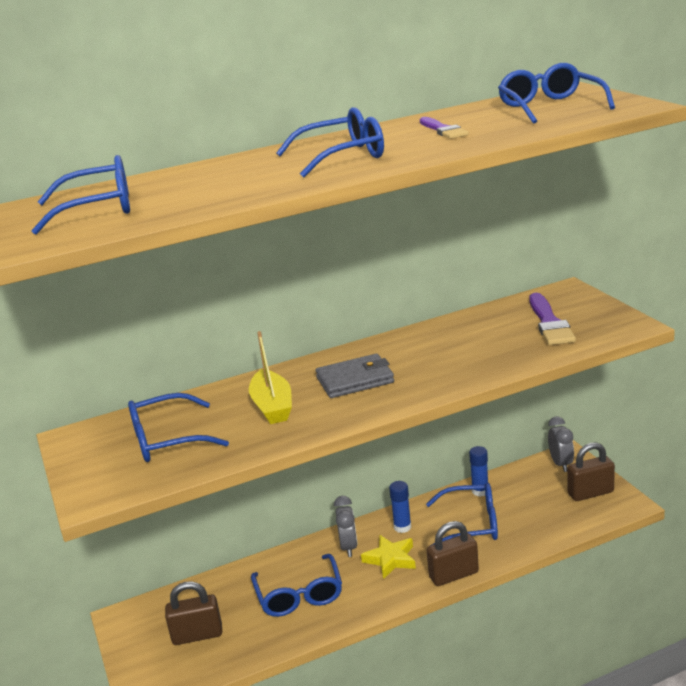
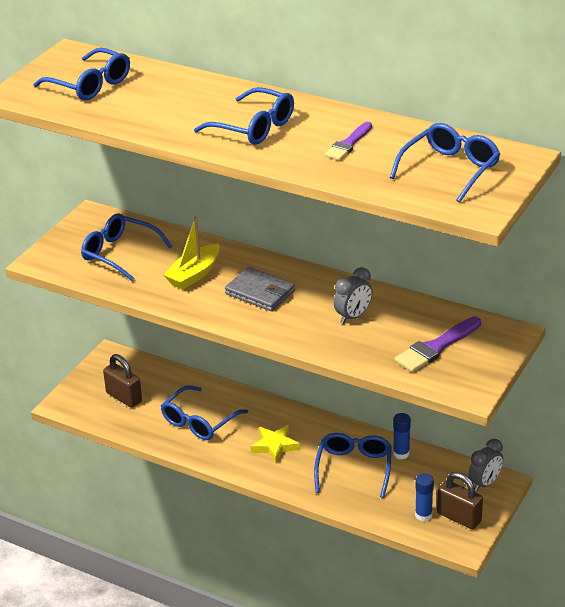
camera: 50 degrees right, 10 degrees up
(348, 547) = (269, 418): grey clock -> grey clock (353, 316)
(402, 527) = (317, 433): blue glue stick -> blue glue stick (423, 515)
(453, 575) = (286, 486): brown padlock -> none
(471, 524) = (354, 468): blue glasses -> blue glasses turned 135 degrees counterclockwise

